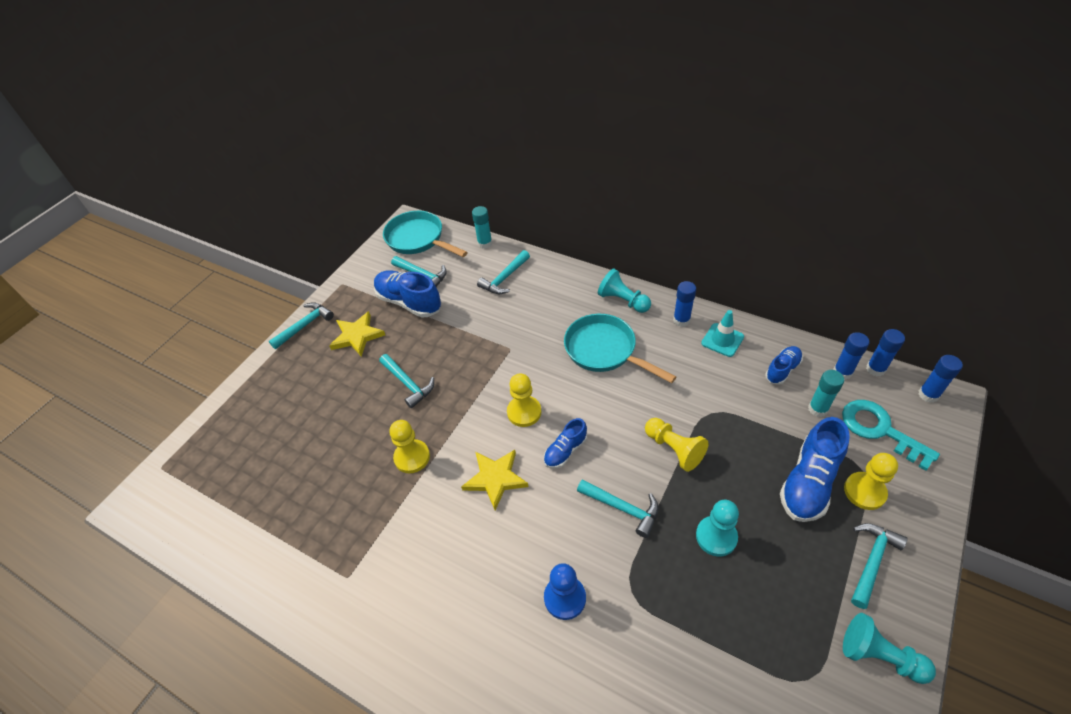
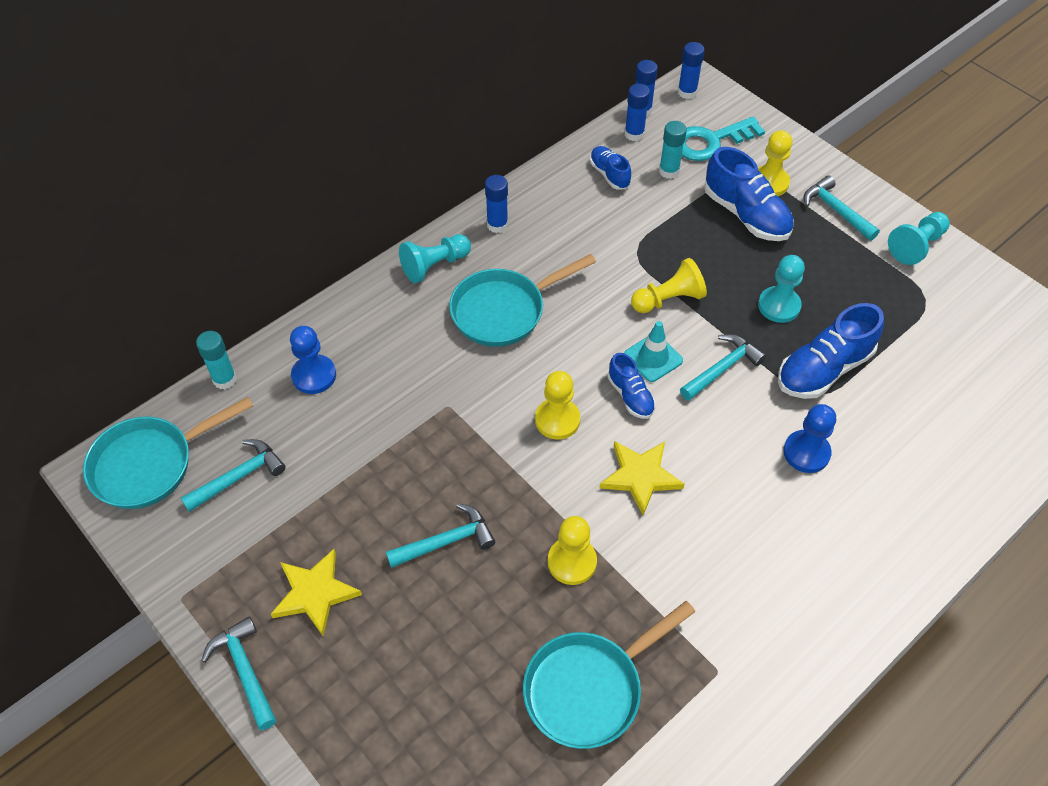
camera: 75 degrees left, 5 degrees up
(320, 496) = (589, 688): none -> turquoise pan
(409, 302) = (286, 507): blue shoe -> blue shoe (823, 369)
(504, 278) = (314, 375): turquoise hammer -> blue pawn
(722, 340) = (545, 203): turquoise traffic cone -> turquoise traffic cone (653, 358)

